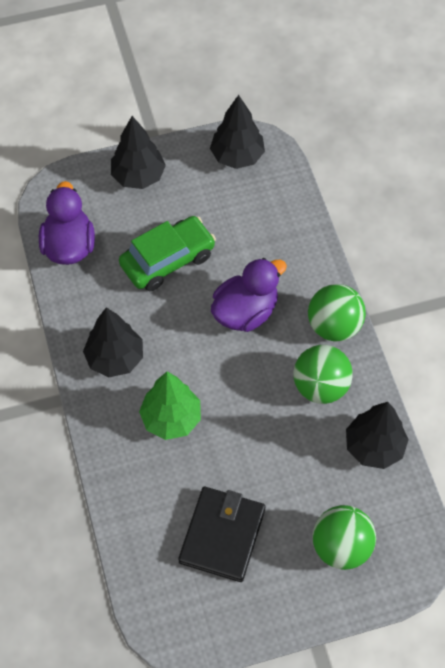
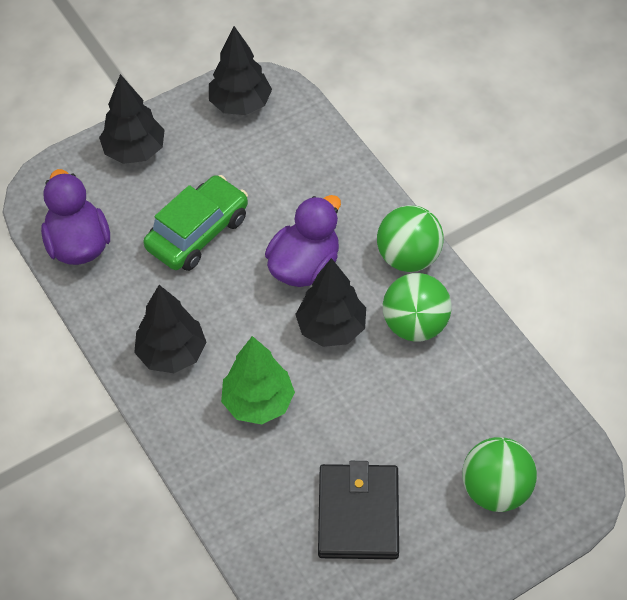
camera: 15 degrees left, 5 degrees down
(374, 447) = (496, 374): black tree -> black tree (331, 328)

